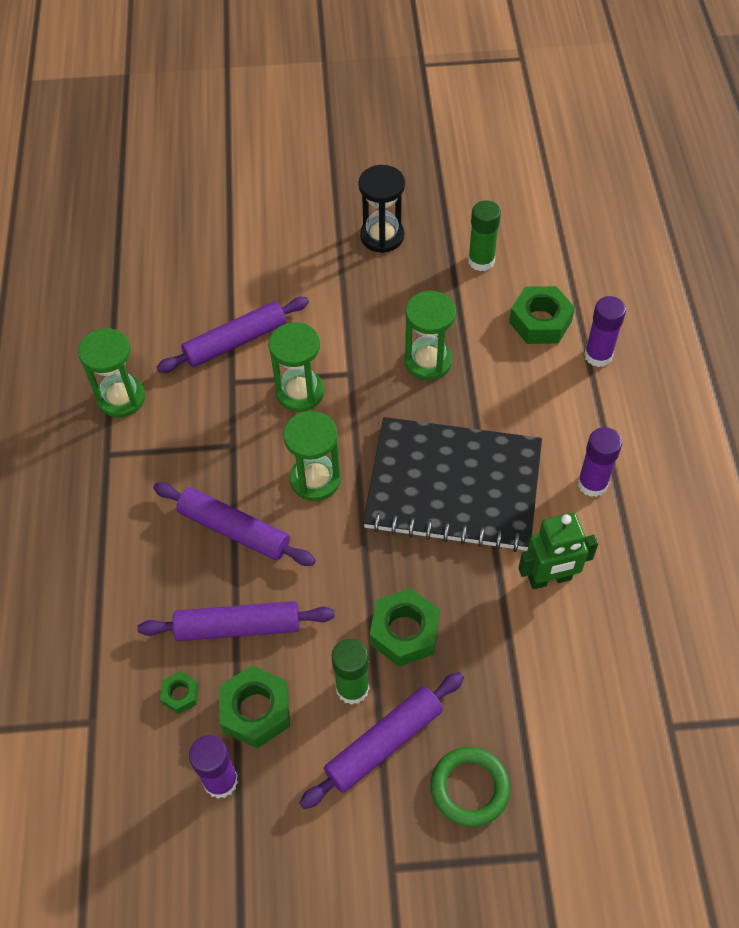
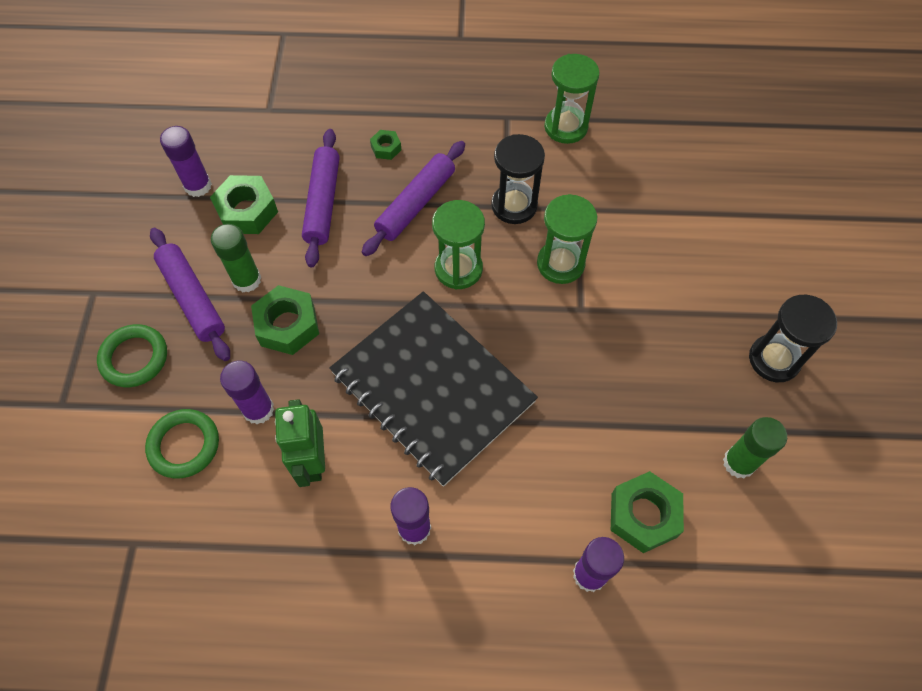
camera: 95 degrees right, 5 degrees up
(180, 695) = (274, 163): green nut -> green nut (386, 148)
(230, 437) = (514, 205): none -> black hourglass
(235, 342) = (626, 214): purple rolling pin -> none
(428, 361) = (592, 384): green hourglass -> none
(453, 486) = (432, 387): black notebook -> black notebook turned 60 degrees counterclockwise
(506, 640) = (258, 409): none -> purple glue stick
(559, 704) = (184, 445): none -> green ring

